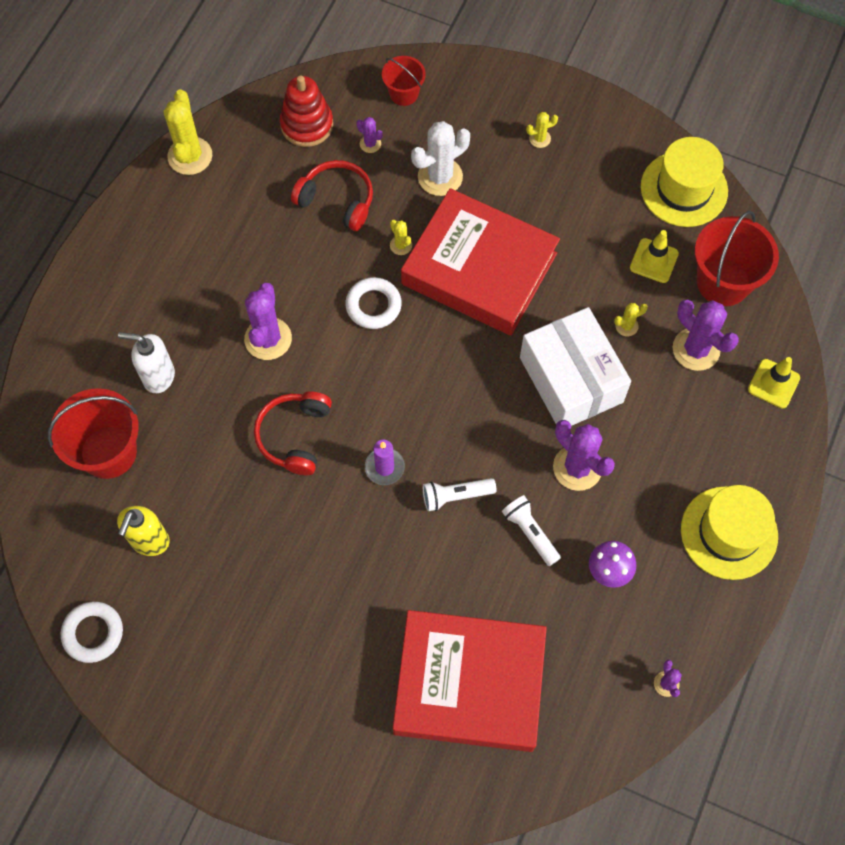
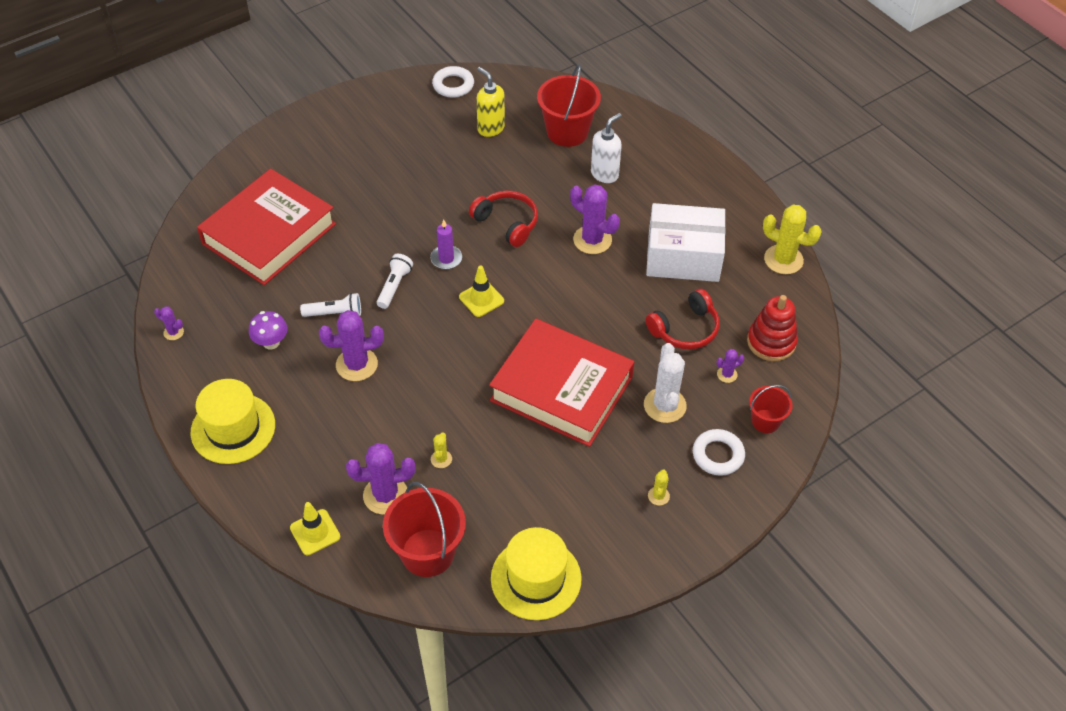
camera: 120 degrees right, 15 degrees down
(373, 306) = (576, 309): white ring -> white ring (718, 455)
(401, 245) = (617, 350): yellow cactus -> none
(479, 269) = (561, 389): red book -> red book turned 60 degrees clockwise
(571, 380) = (425, 398): white box -> white box (683, 257)
(654, 261) = (484, 513): yellow traffic cone -> yellow traffic cone (481, 299)

